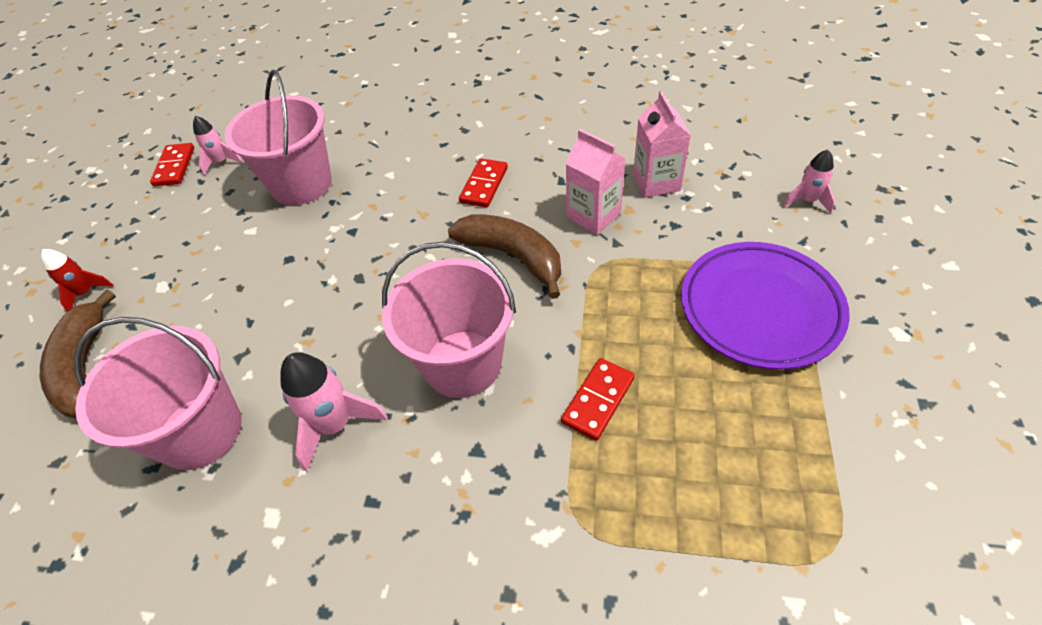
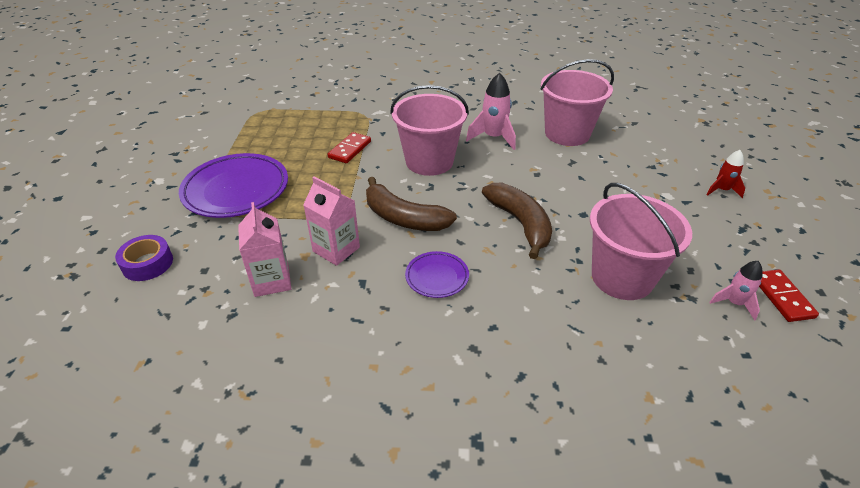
camera: 170 degrees right, 10 degrees down
(85, 368) = (666, 154): brown banana -> brown banana (520, 223)
(484, 185) = (437, 277): red domino -> purple plate
(807, 201) = (147, 263): pink rocket -> purple tape

